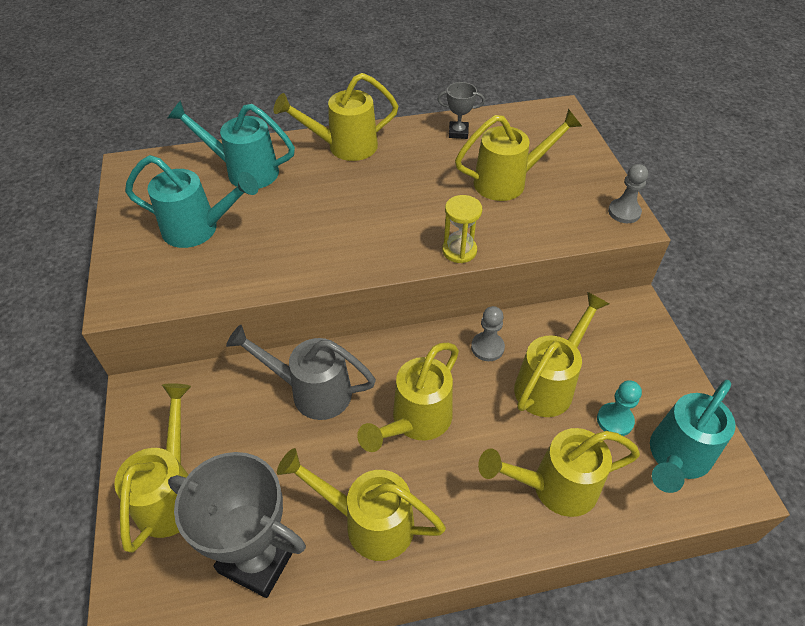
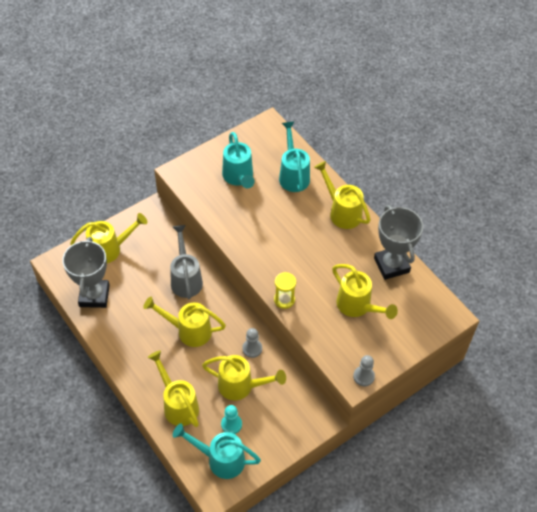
camera: 65 degrees right, 5 degrees up
(369, 522) = (127, 331): yellow watering can -> none
(458, 132) = (391, 265): grey trophy -> grey trophy, size x2.08

